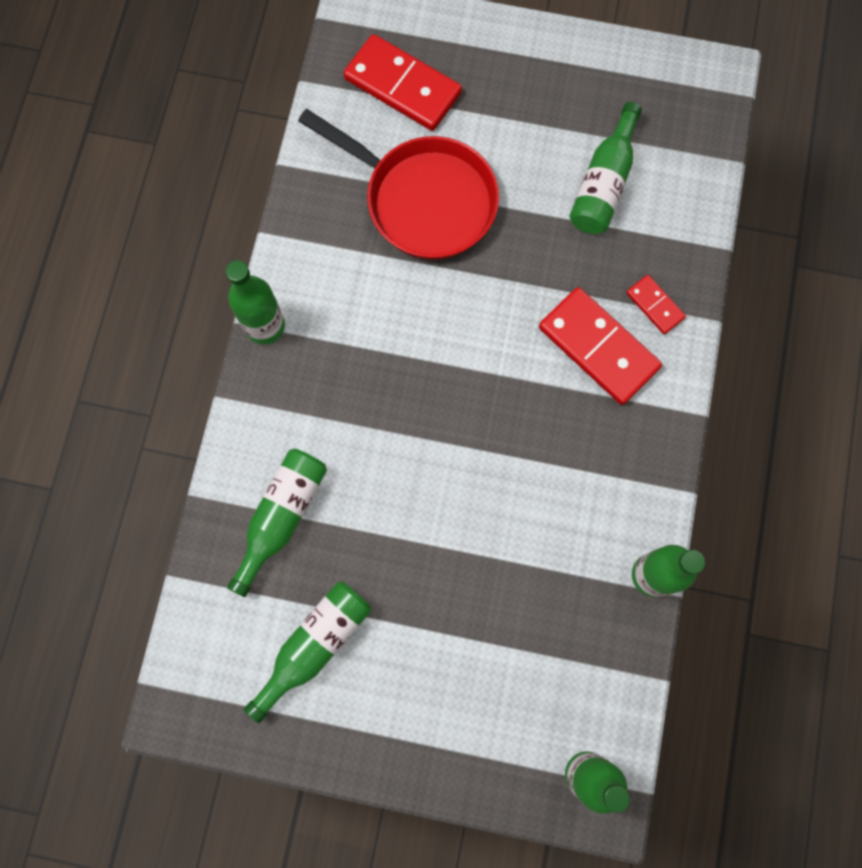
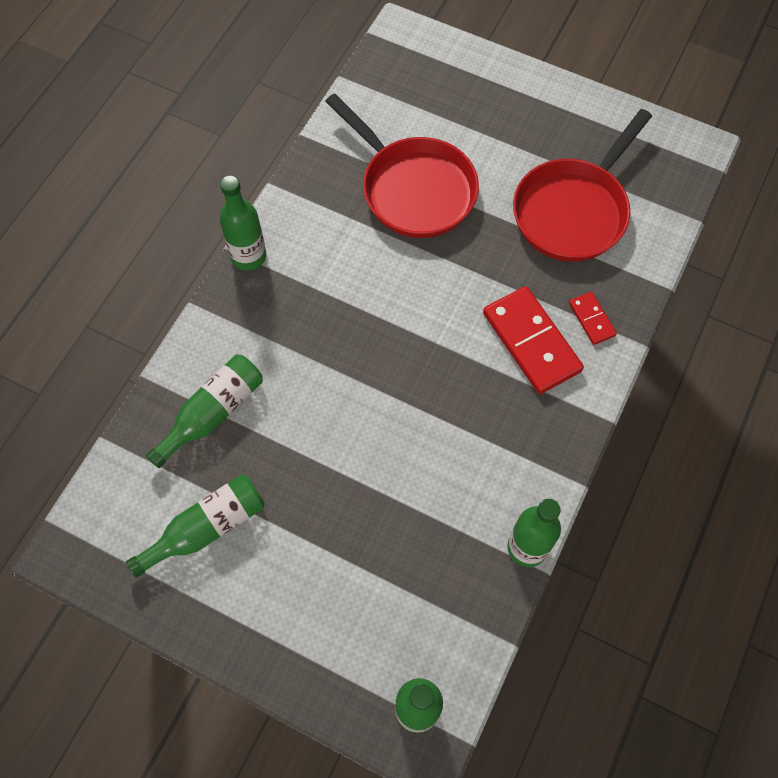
camera: 15 degrees right, 10 degrees down
(402, 86) = (422, 98): red domino -> none
(604, 183) = (573, 211): green bottle -> red pan

